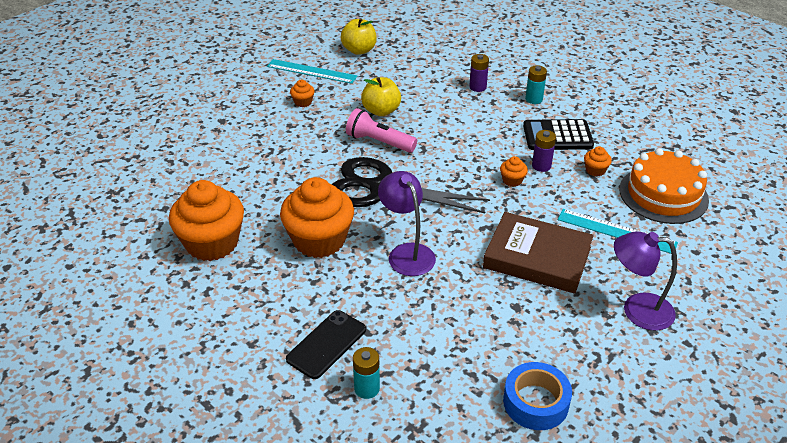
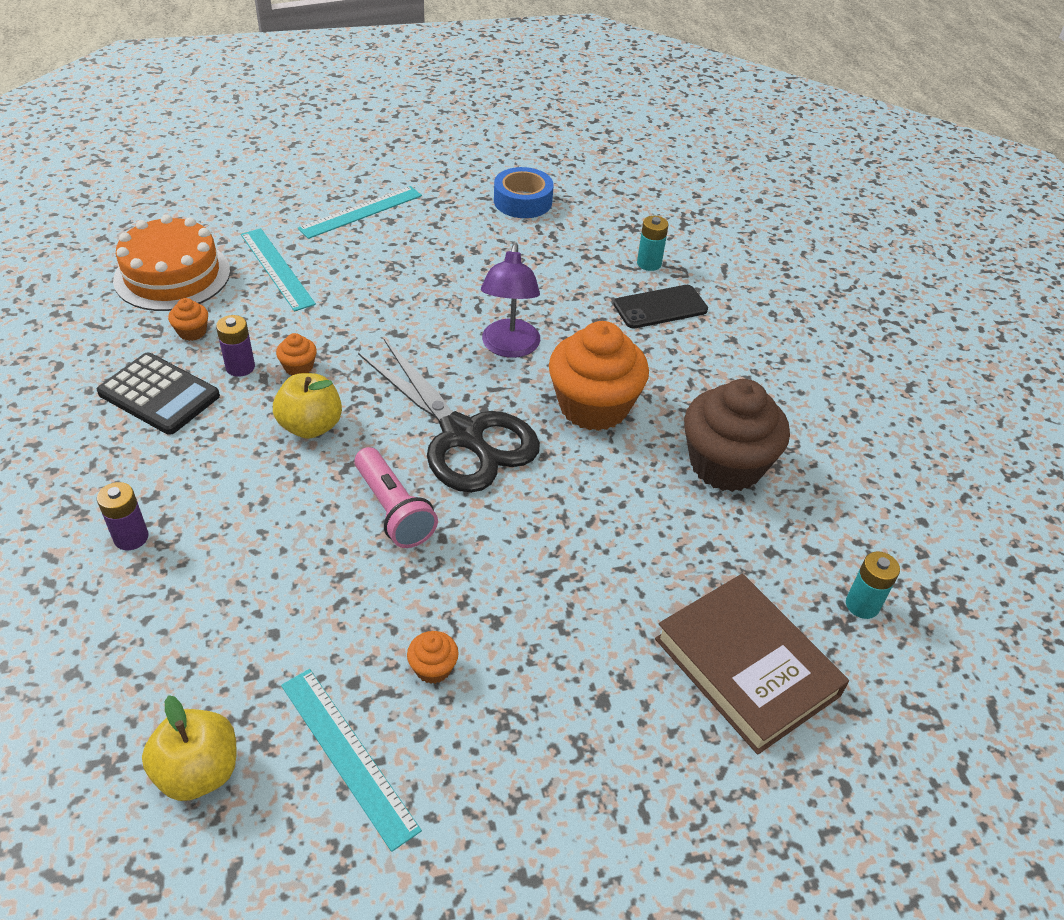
camera: 150 degrees left, 5 degrees up
(212, 243) = (726, 465): orange cupcake -> brown cupcake
(381, 111) = (329, 571): yellow apple -> yellow apple (311, 426)
(534, 99) = (92, 467): turquoise battery -> turquoise battery (862, 605)
(537, 257) = (386, 283): brown book -> brown book (746, 667)
(637, 310) = (361, 212): purple lamp -> turquoise ruler

